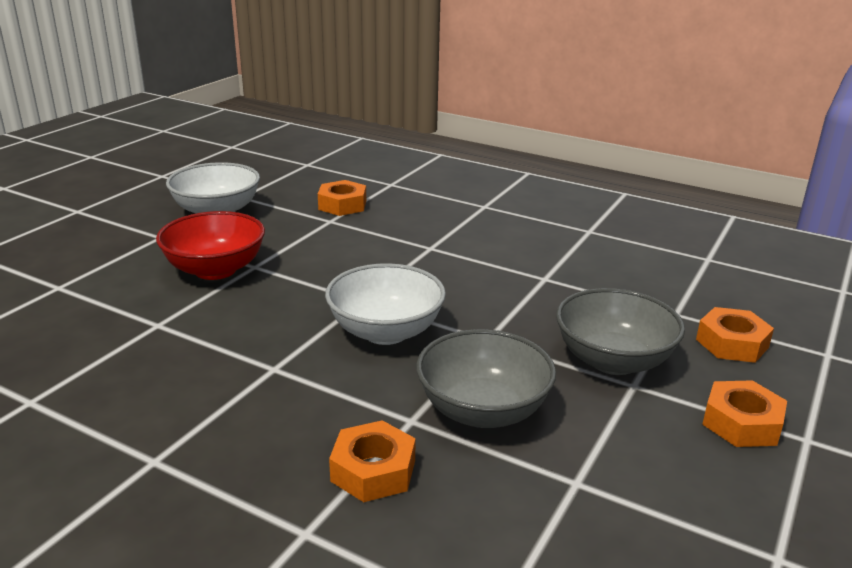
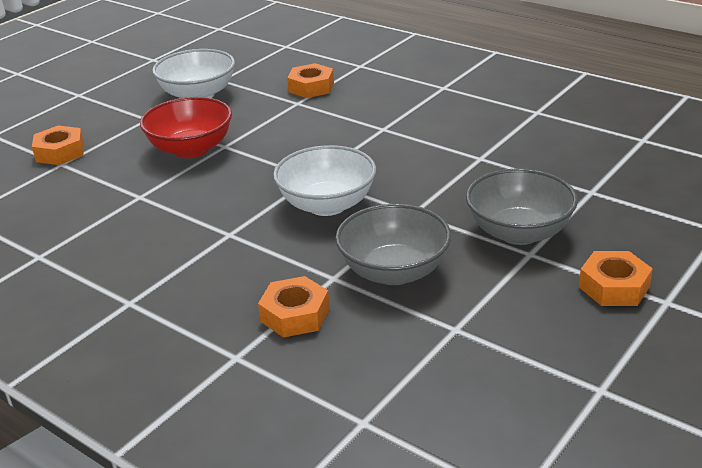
camera: 10 degrees right, 5 degrees up
(732, 343) = (633, 219): orange nut -> orange nut (60, 152)

